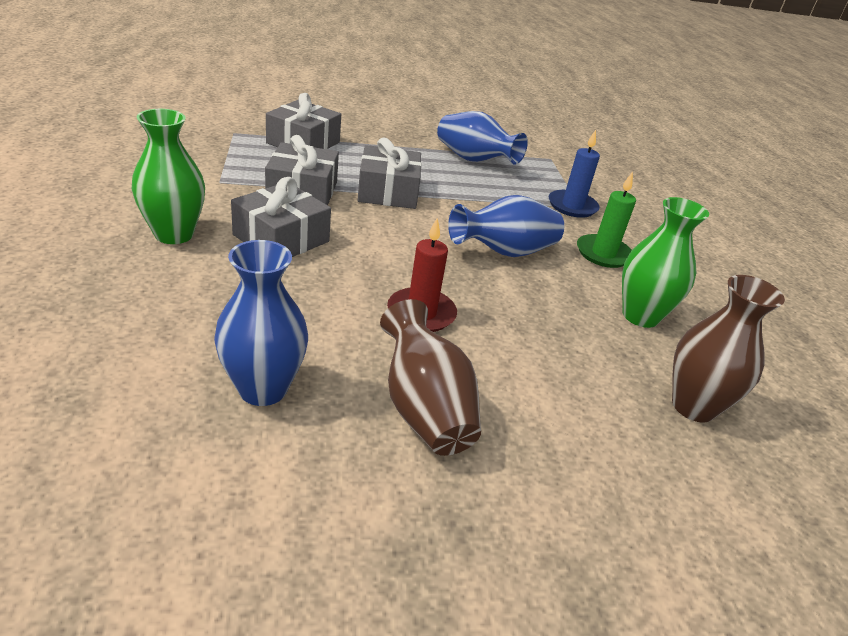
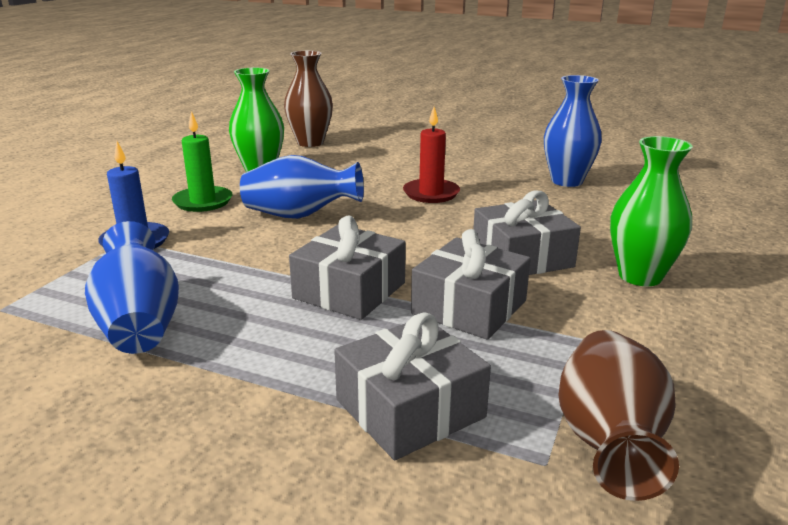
camera: 145 degrees left, 10 degrees down
(424, 409) = (472, 163): brown vase -> brown vase (608, 443)

